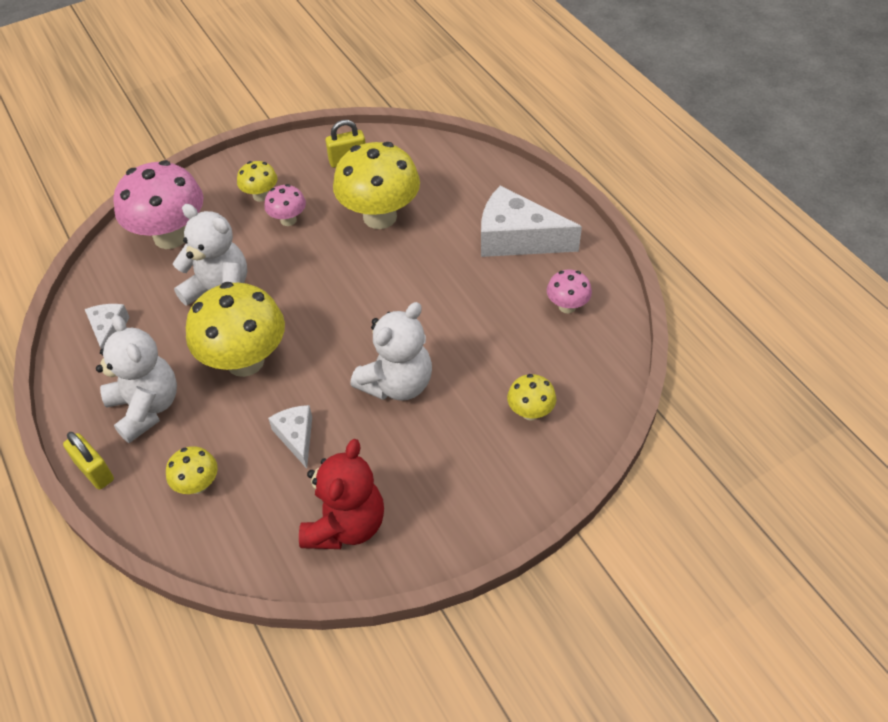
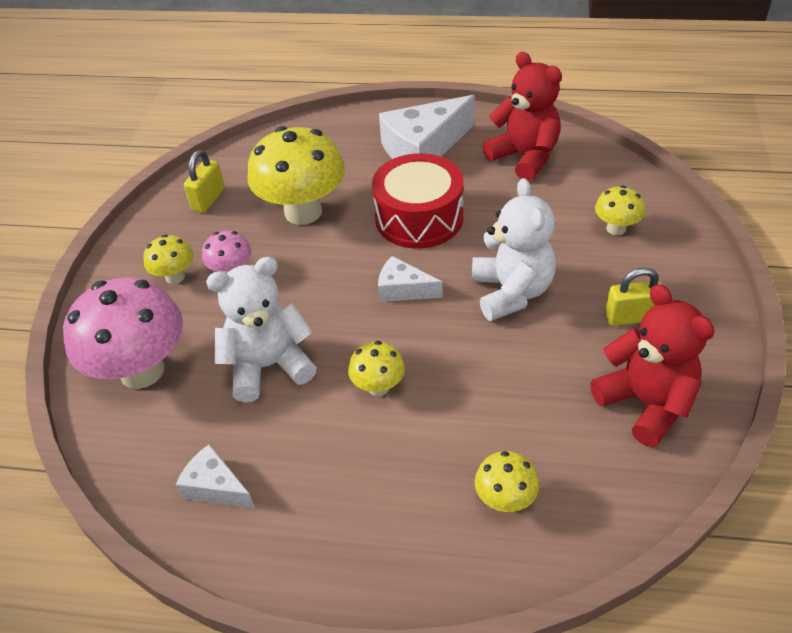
camera: 50 degrees left, 5 degrees down
(95, 471) = (406, 591): yellow padlock -> yellow padlock (631, 317)
(146, 408) = (360, 500): white teddy bear -> none
(245, 361) = (378, 387): yellow mushroom -> yellow mushroom, size x0.48
(296, 437) = (511, 391): white cheese -> white cheese (403, 289)
(431, 284) = (419, 218): none -> red drum
(567, 306) = (524, 157): pink mushroom -> red teddy bear

